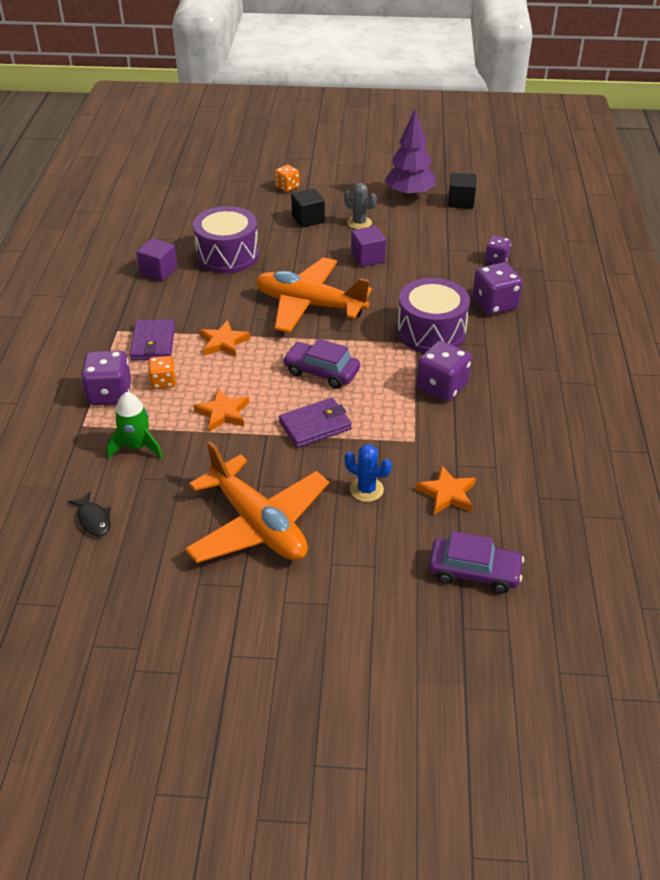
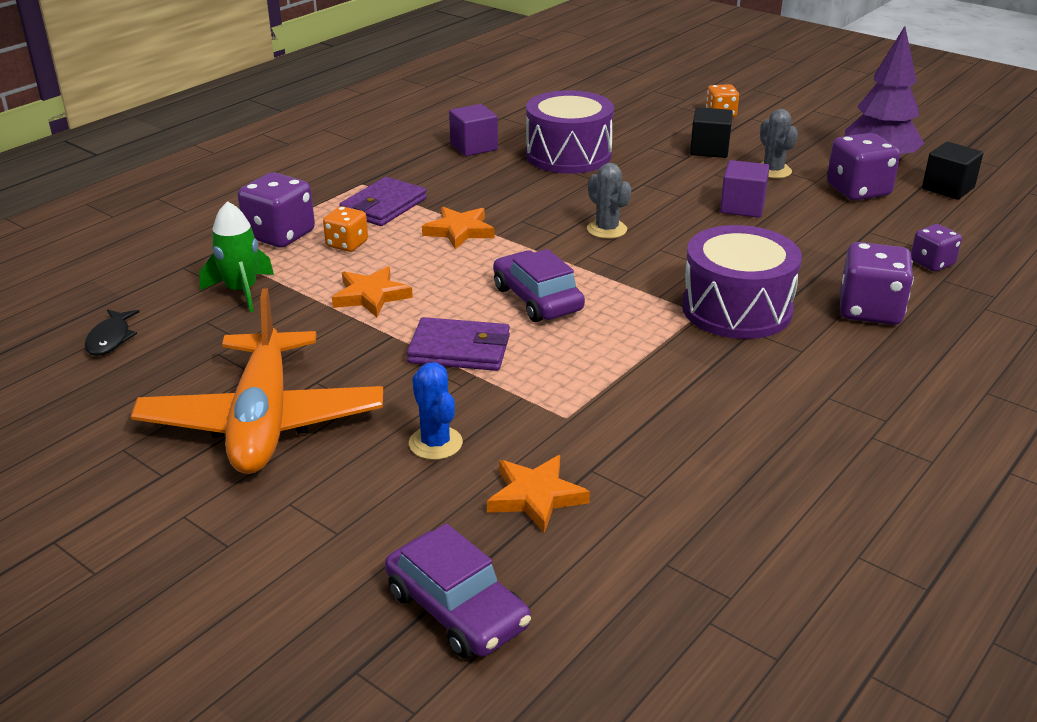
camera: 35 degrees right, 10 degrees down
(309, 305) = (607, 229): orange plane -> grey cactus
(442, 387) = (678, 373): purple dice -> purple dice (858, 190)

